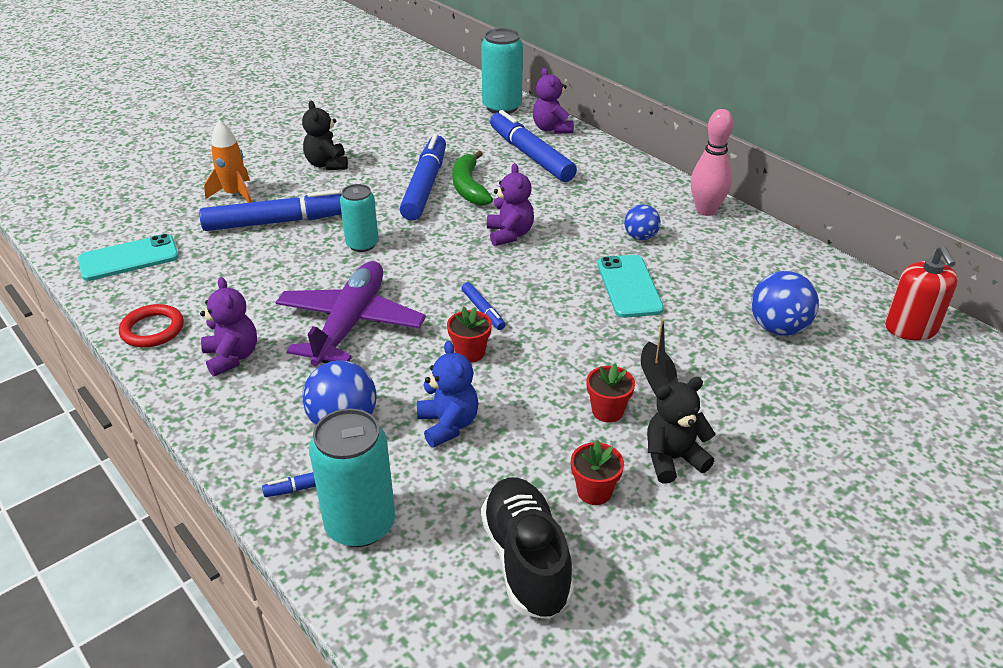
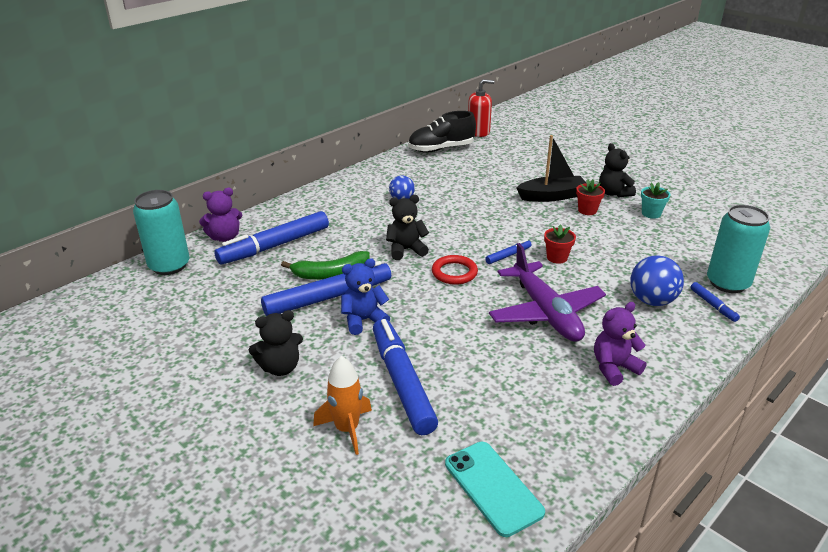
camera: 95 degrees left, 5 degrees down
(152, 329) = (601, 429): red ring -> red ring (454, 272)
(350, 323) = (546, 313): purple plane -> purple plane turned 120 degrees counterclockwise
(362, 244) = (433, 322): turquoise can -> none
(425, 186) = (328, 298): blue marker -> blue marker turned 150 degrees clockwise
(448, 425) = (629, 260): blue teddy bear -> blue teddy bear (364, 320)
(509, 234) = (406, 250): purple teddy bear -> black teddy bear
(526, 560) = (710, 231): black shoe -> black shoe (441, 149)
(594, 491) = (651, 213): red flower pot -> turquoise flower pot
(629, 286) = (463, 204): turquoise phone -> none
(657, 379) = (552, 196): black boat -> black boat, size x1.61
(706, 210) = (364, 177): pink bowling pin -> none
(778, 328) = (490, 162): blue ball -> none

